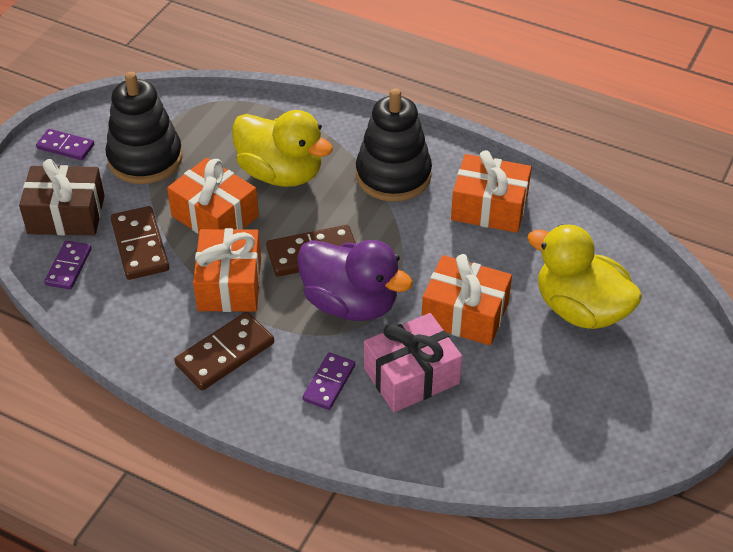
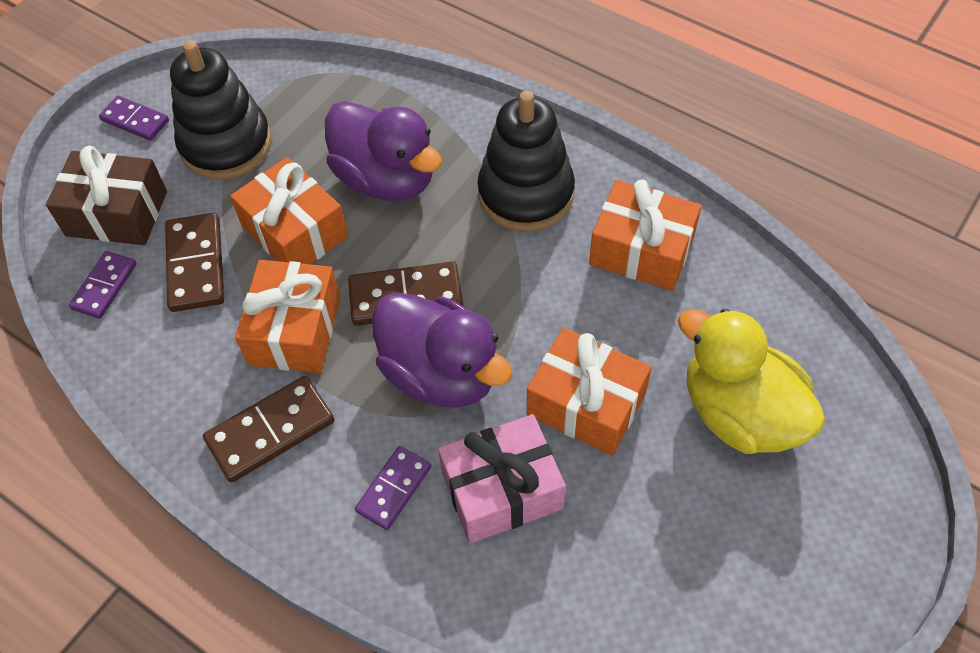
camera: 10 degrees right, 10 degrees up
(281, 173) = (386, 179): yellow duck -> purple duck

